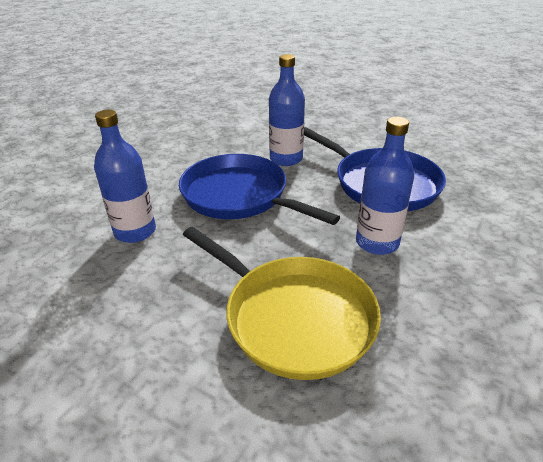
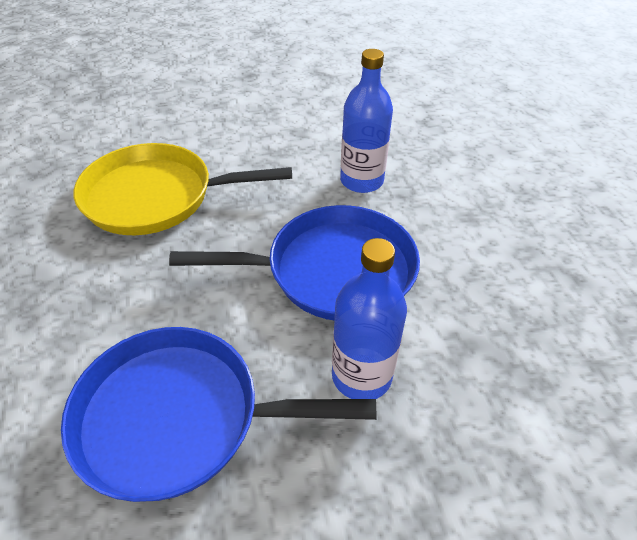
camera: 135 degrees right, 10 degrees up
(377, 242) = (128, 304): blue bottle -> none

